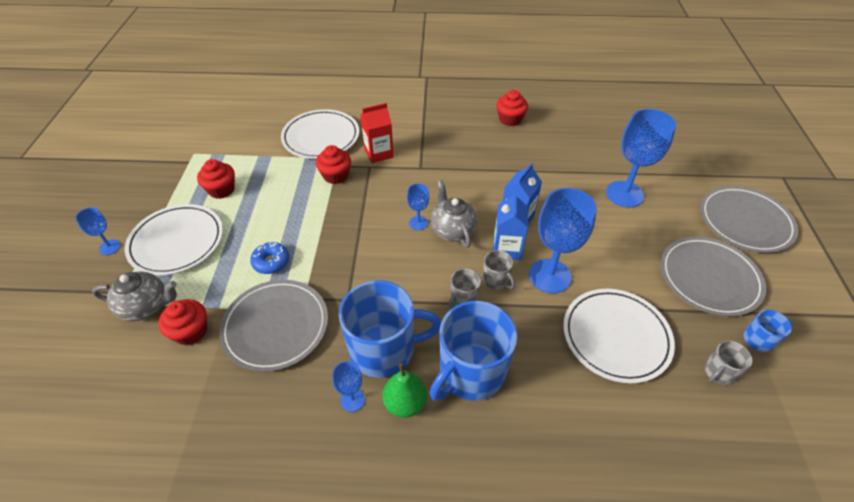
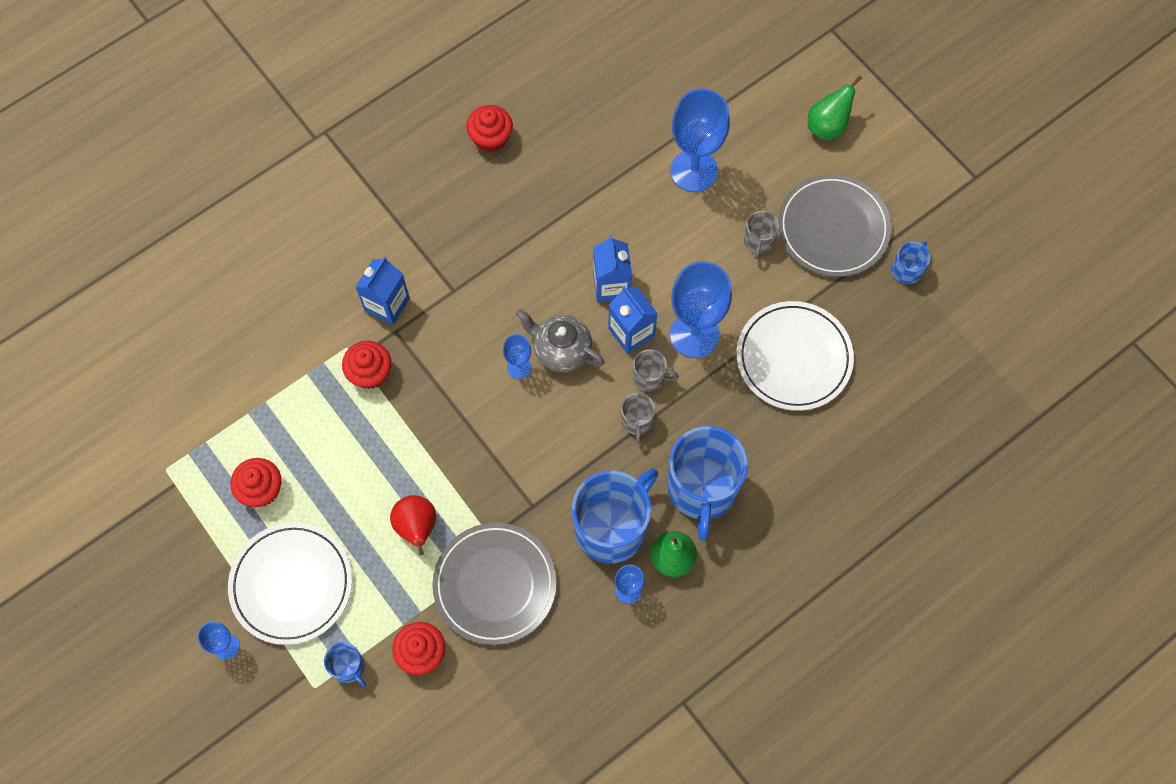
camera: 40 degrees left, 20 degrees up
(146, 306) = (349, 667): grey teapot -> blue mug
(271, 262) = (417, 527): blue donut -> red pear
(321, 137) = (293, 330): white plate -> none
(378, 153) = (387, 304): red carton -> blue carton
(718, 372) = (893, 330): grey mug -> grey mug (758, 241)
(745, 222) = (827, 126): grey plate -> green pear

